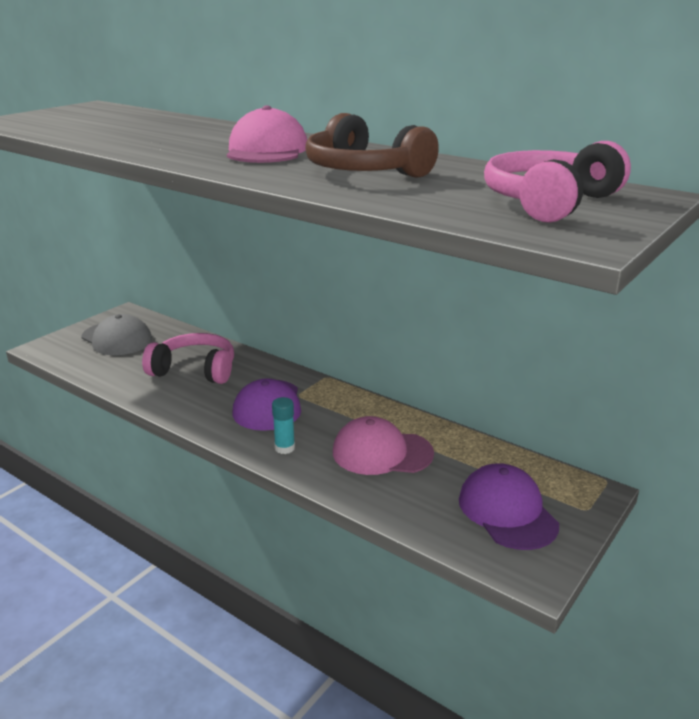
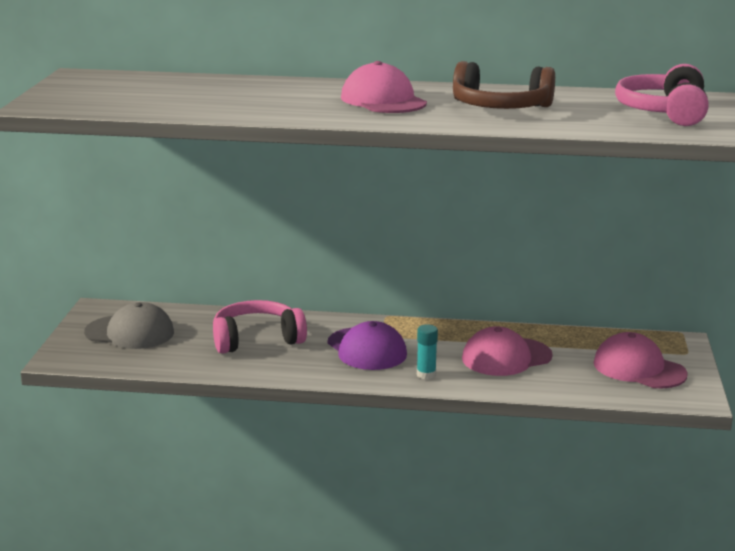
camera: 30 degrees left, 5 degrees down
(507, 511) = (639, 368): purple cap -> pink cap

